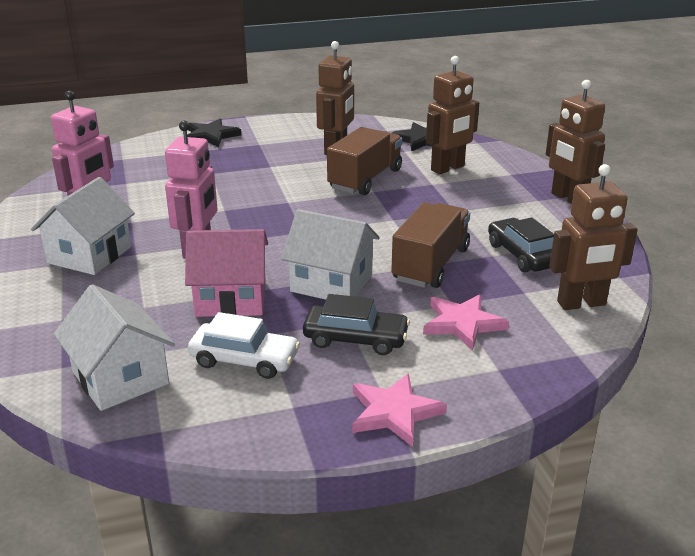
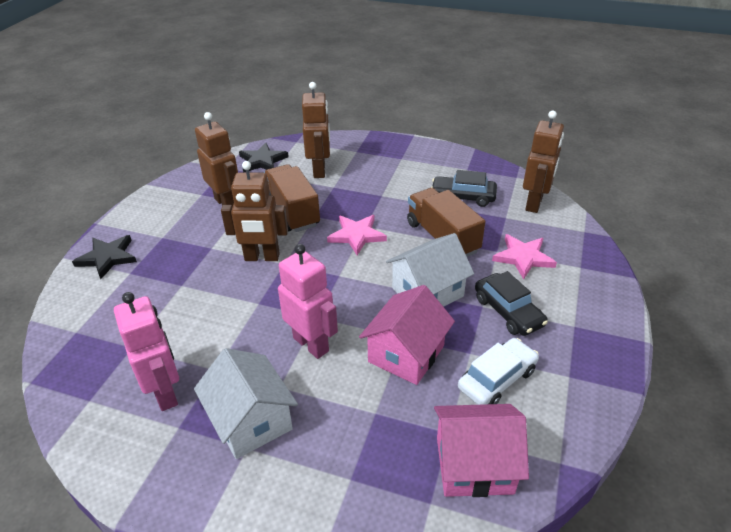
camera: 55 degrees left, 10 degrees up
(120, 377) = (474, 465): white house -> pink house
(355, 339) = (508, 311): black car -> black car turned 105 degrees clockwise
(394, 412) = (601, 330): pink star -> pink star (356, 235)
(568, 198) = (412, 148): brown robot -> brown robot (262, 257)

